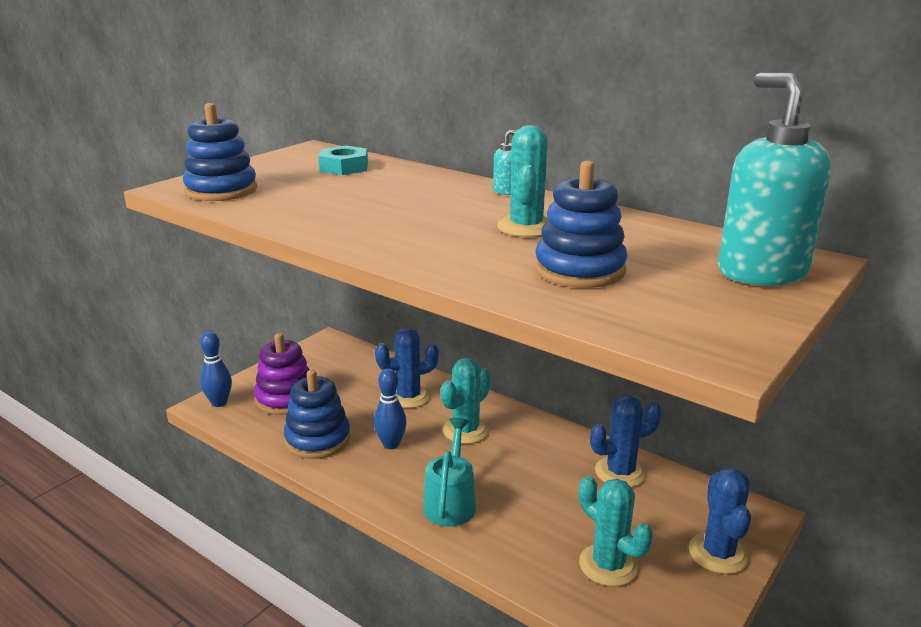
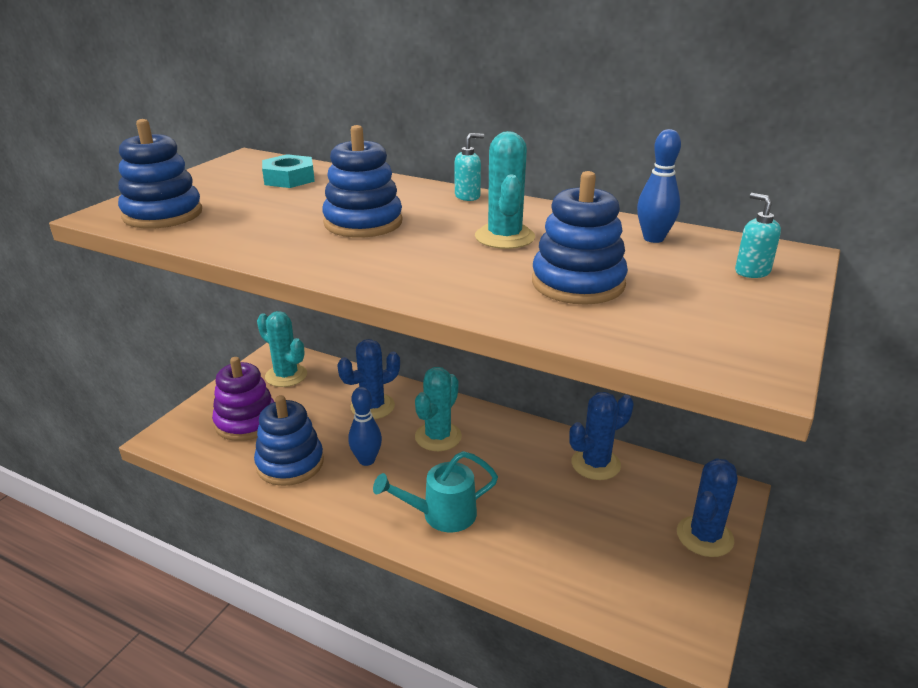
camera: 10 degrees left, 5 degrees up
(219, 403) = (176, 434): blue bowling pin -> blue bowling pin (653, 238)
(397, 207) = (363, 223): none -> blue stacking toy
(451, 501) = (441, 515): turquoise watering can -> turquoise watering can turned 105 degrees counterclockwise
(608, 565) = (608, 562): turquoise cactus -> turquoise cactus (286, 376)
(718, 553) = (704, 536): blue cactus -> blue cactus turned 45 degrees clockwise
(761, 272) = (752, 272): turquoise soap dispenser -> turquoise soap dispenser, size x0.41

